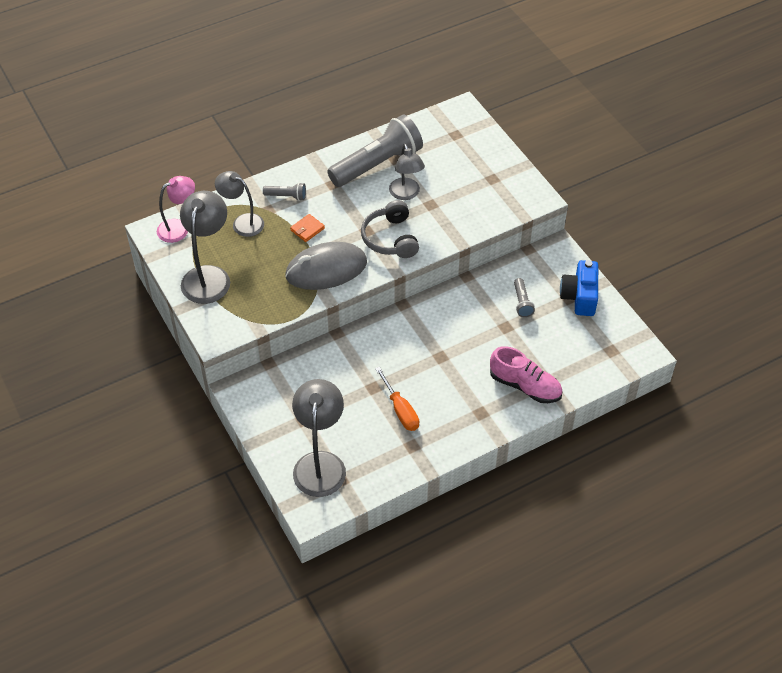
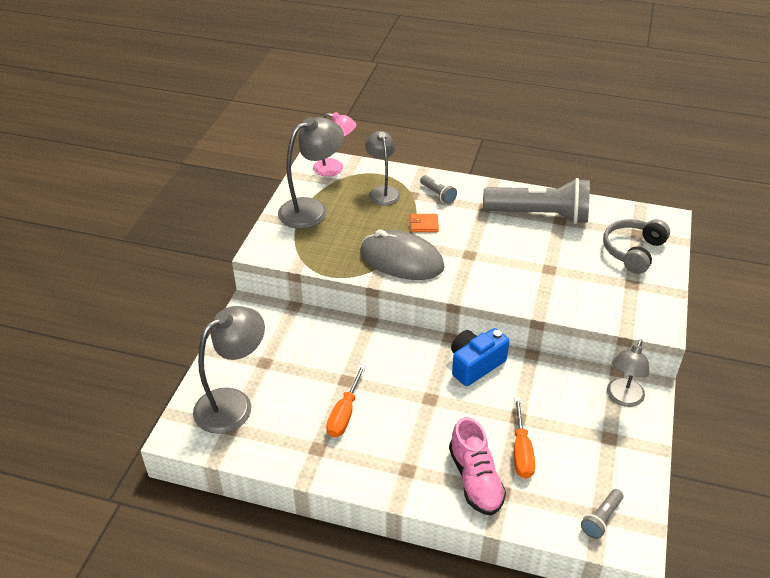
camera: 45 degrees right, 10 degrees down
(391, 238) = (482, 271): grey headphones -> grey headphones (633, 251)
(406, 194) = (537, 249): grey lamp -> grey lamp (622, 398)
(522, 302) = (558, 409): grey flashlight -> grey flashlight (601, 519)
(531, 347) = (521, 451): none -> orange screwdriver
(579, 297) = (622, 444): blue camera -> blue camera (475, 365)

